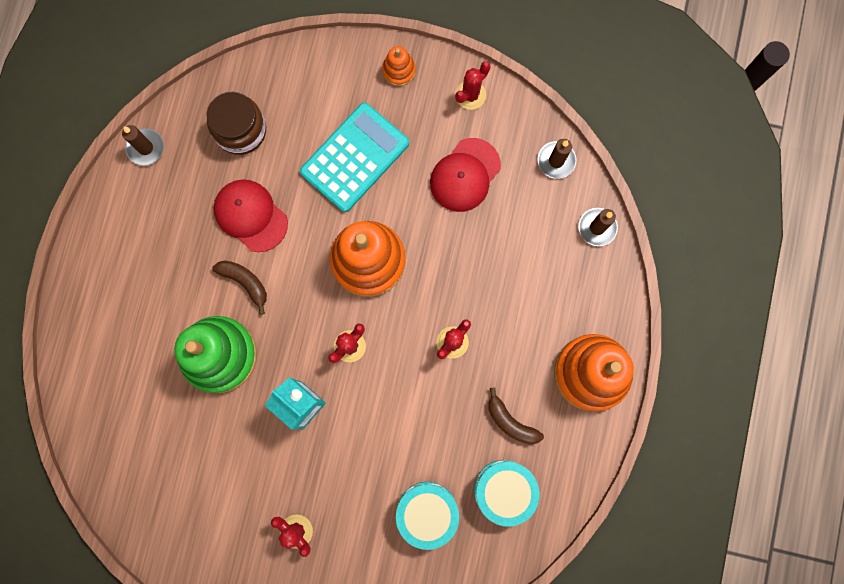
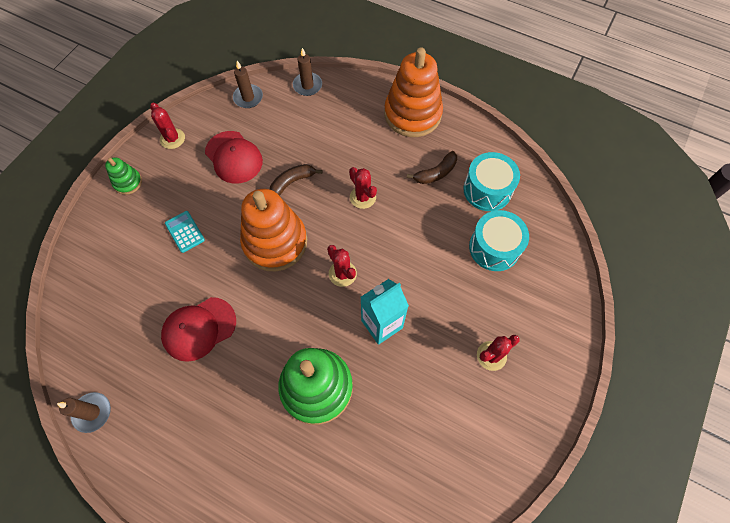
camera: 75 degrees left, 15 degrees down
(241, 130) = (118, 319): brown jar -> none
(245, 282) = (258, 348): brown banana -> brown banana (292, 182)
(355, 158) = (185, 232): turquoise calculator -> turquoise calculator, size x0.46
(399, 70) = (128, 182): orange stacking toy -> green stacking toy

